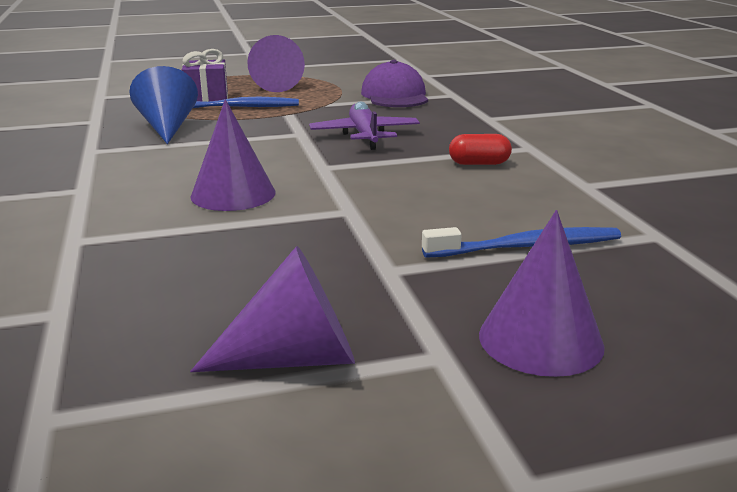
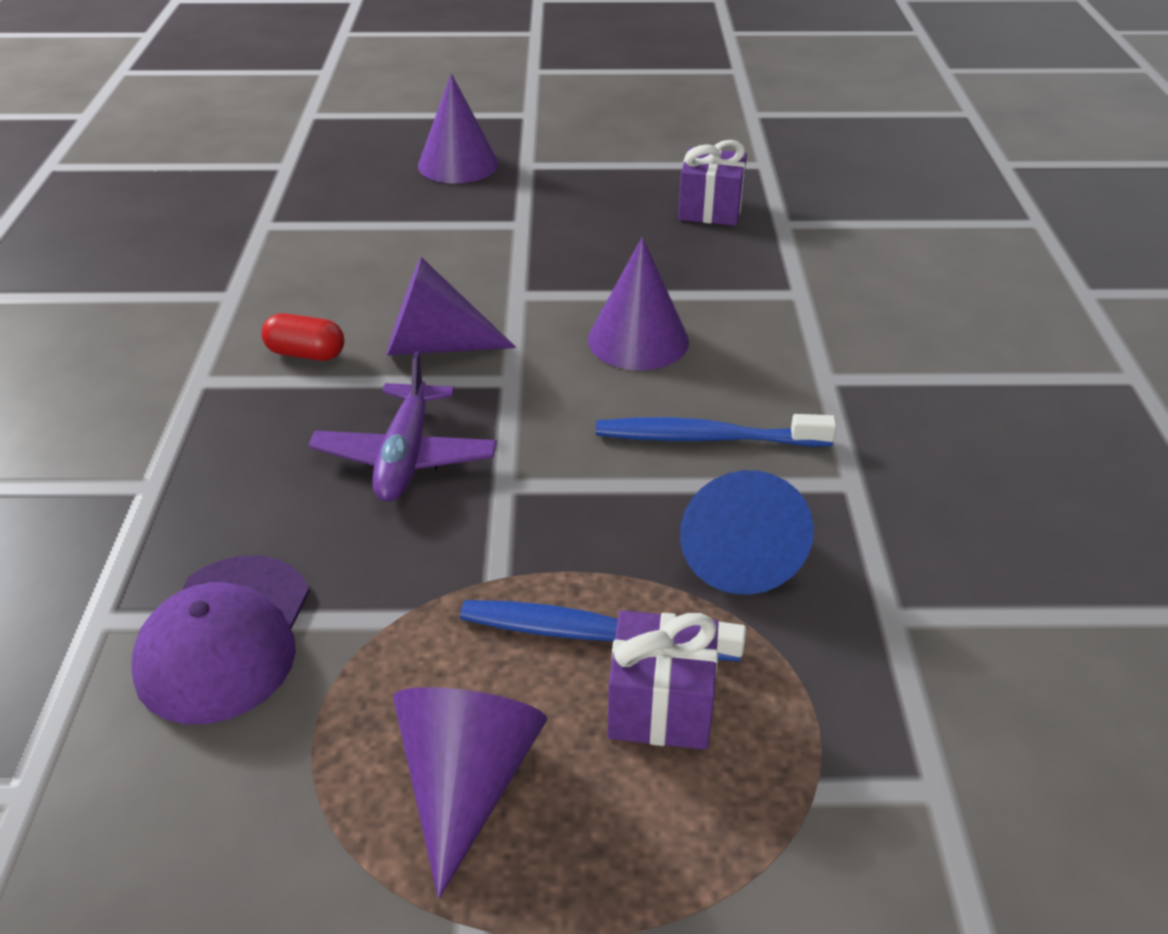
camera: 165 degrees left, 15 degrees up
(154, 318) = (710, 210): none -> purple gift
(294, 358) = (618, 174): purple cone -> purple cone (434, 346)
(527, 247) = (389, 228): blue toothbrush -> blue toothbrush (707, 438)

